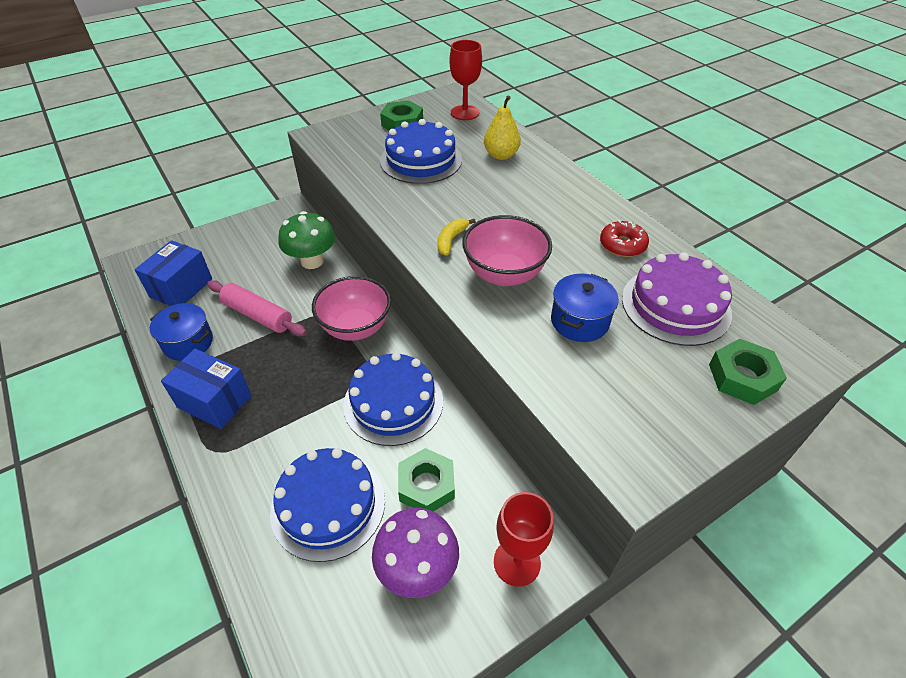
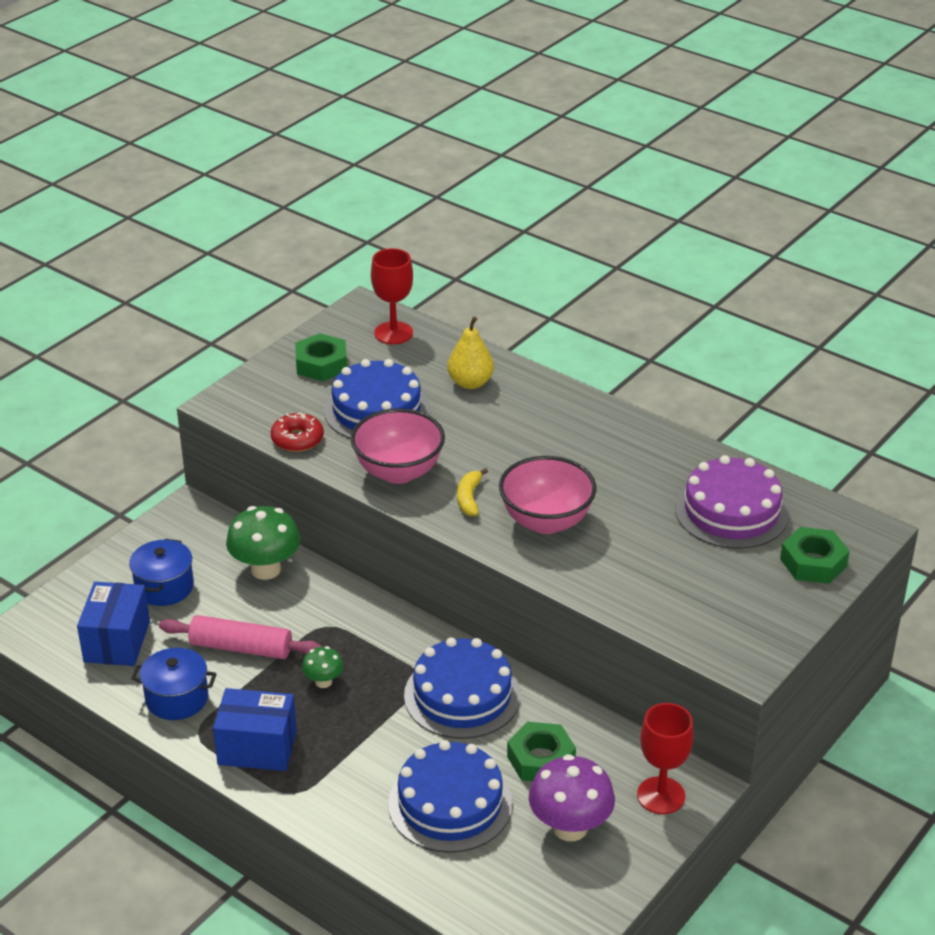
camera: 20 degrees left, 10 degrees down
(297, 359) = (323, 682): none -> green mushroom
(356, 328) = (371, 631): pink bowl -> pink bowl (398, 472)
(579, 321) = (644, 549): blue pot -> blue pot (164, 587)
(622, 245) = (655, 461): red donut -> red donut (297, 439)

